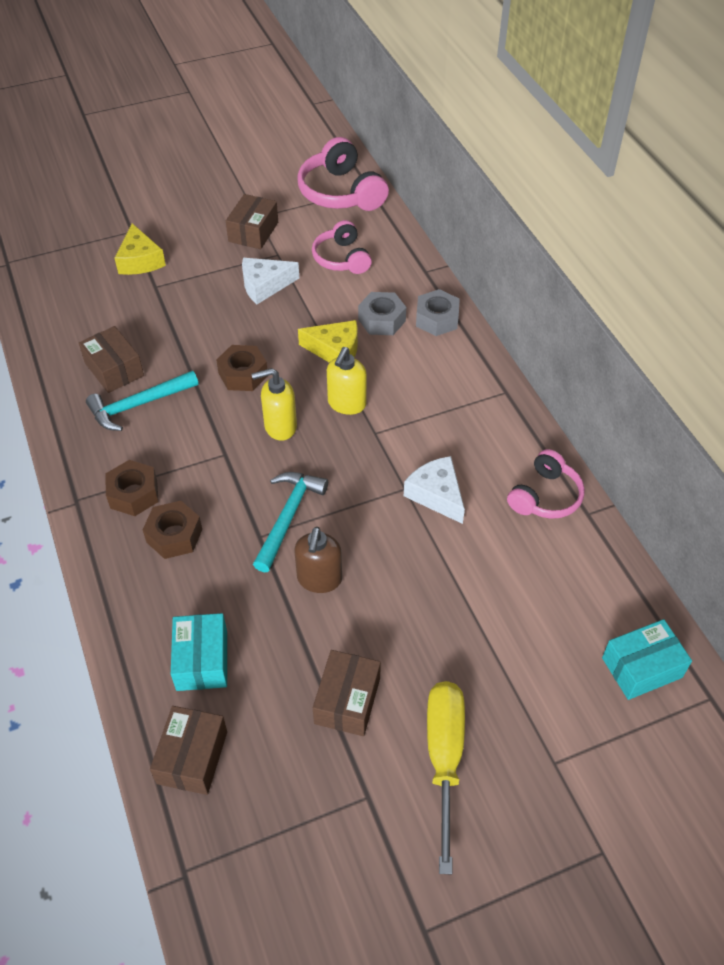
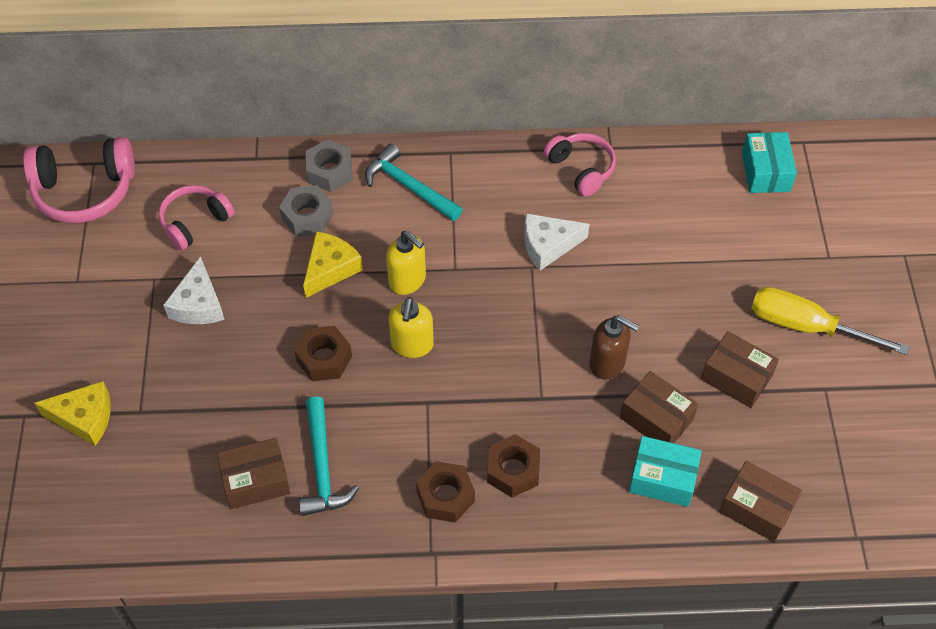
camera: 70 degrees left, 5 degrees up
(253, 232) = (101, 292): brown box -> brown box (656, 418)
(288, 517) = (528, 368): turquoise hammer -> turquoise hammer (409, 186)
(342, 258) = (195, 222): pink headphones -> pink headphones turned 135 degrees clockwise

